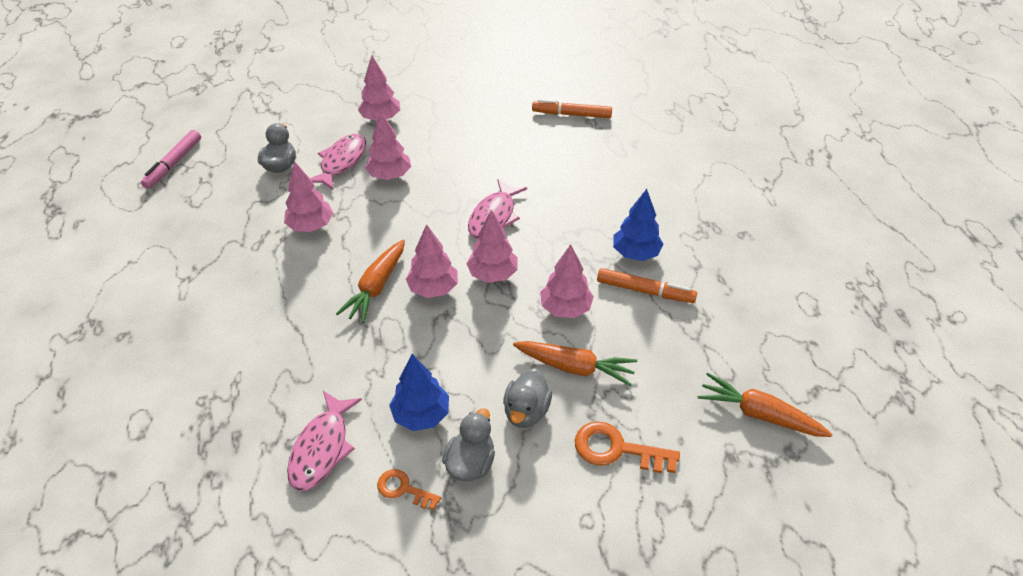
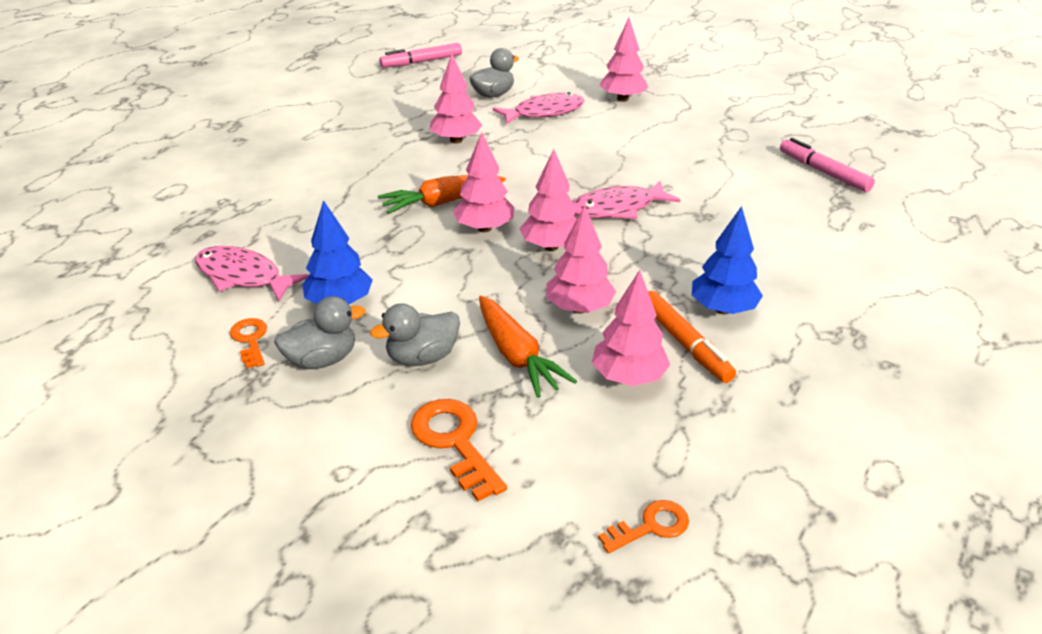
camera: 45 degrees right, 10 degrees down
(322, 448) = (243, 276): pink fish -> pink fish turned 60 degrees clockwise
(390, 175) = (570, 138): pink tree -> pink tree (628, 377)
(571, 114) = (823, 172): orange marker -> pink marker
(759, 414) = (651, 526): orange carrot -> orange key

